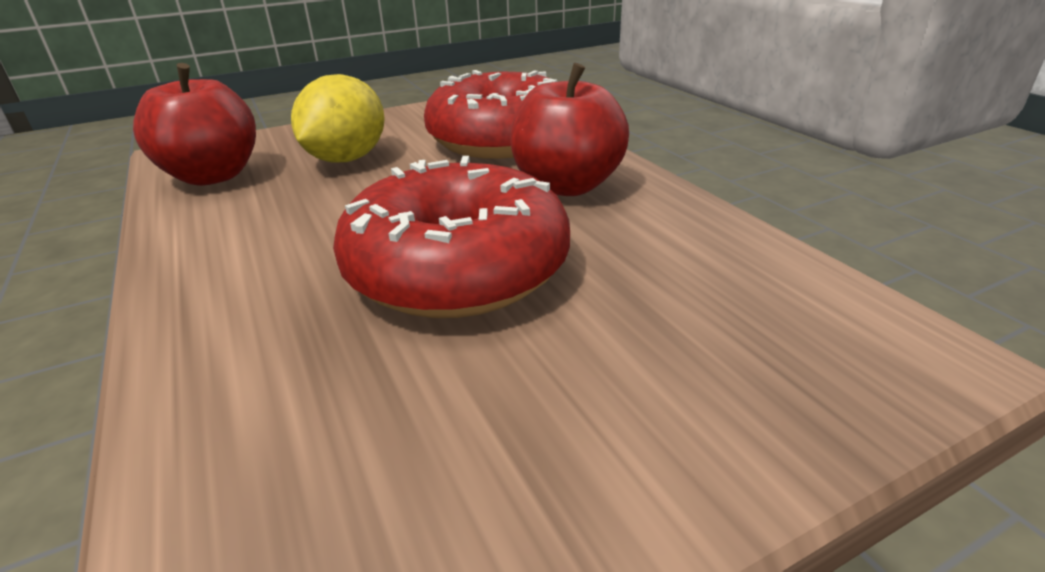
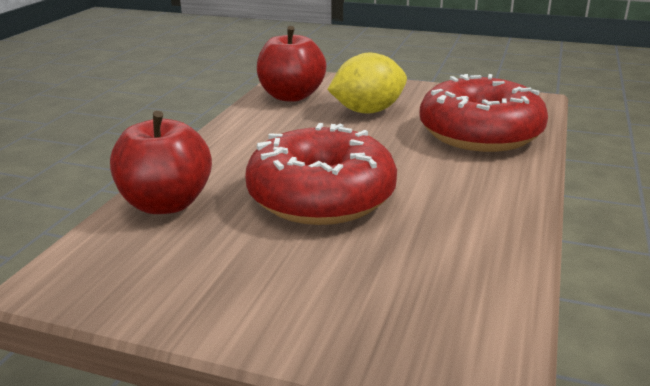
camera: 45 degrees right, 5 degrees down
(567, 186) = (463, 181): red apple -> red apple (166, 204)

